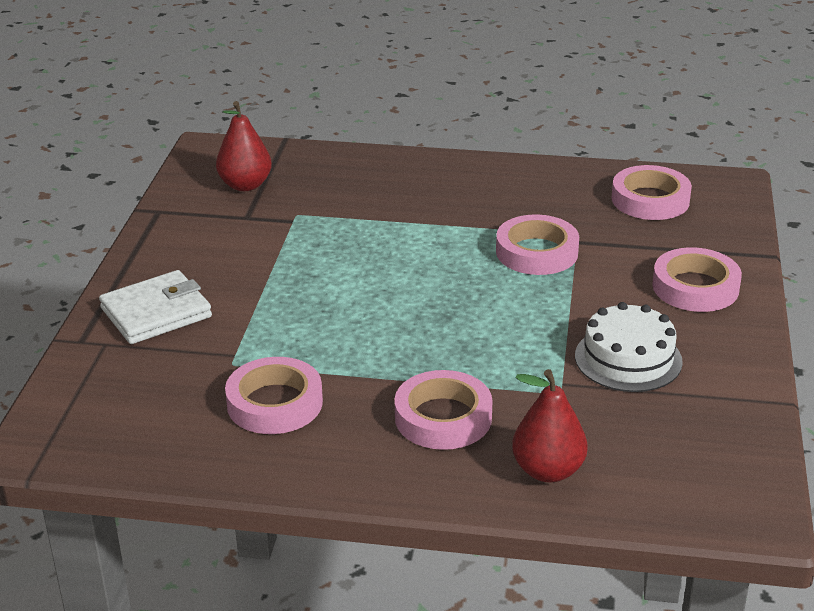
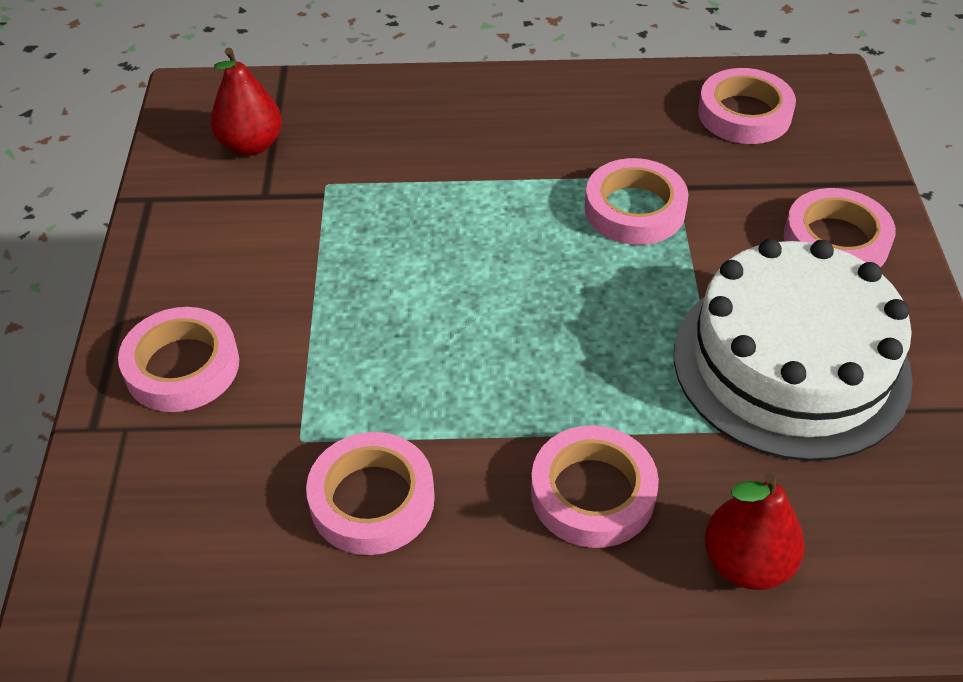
camera: 10 degrees left, 15 degrees up
(156, 312) = (182, 366): white wallet -> pink tape
(628, 359) = (790, 364): white cake -> white cake, size x1.77

